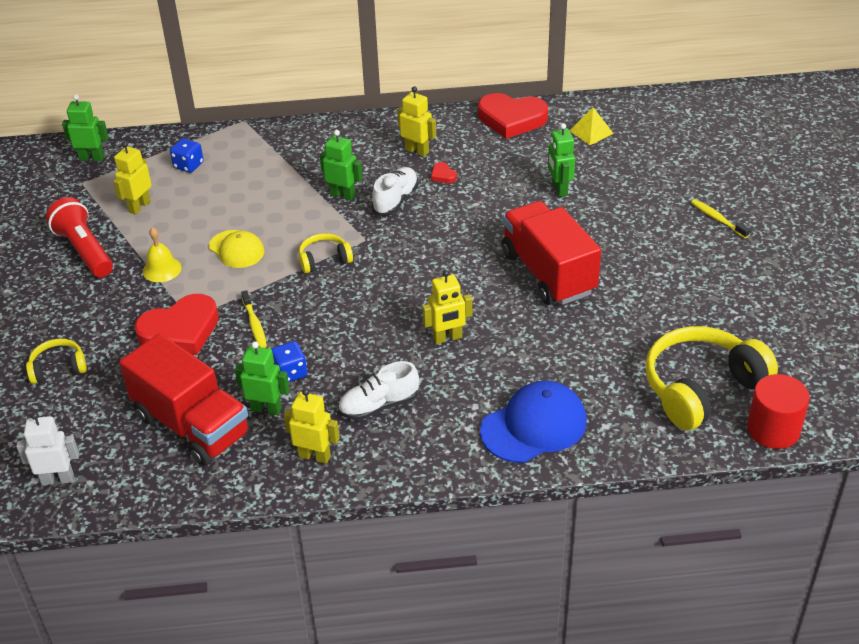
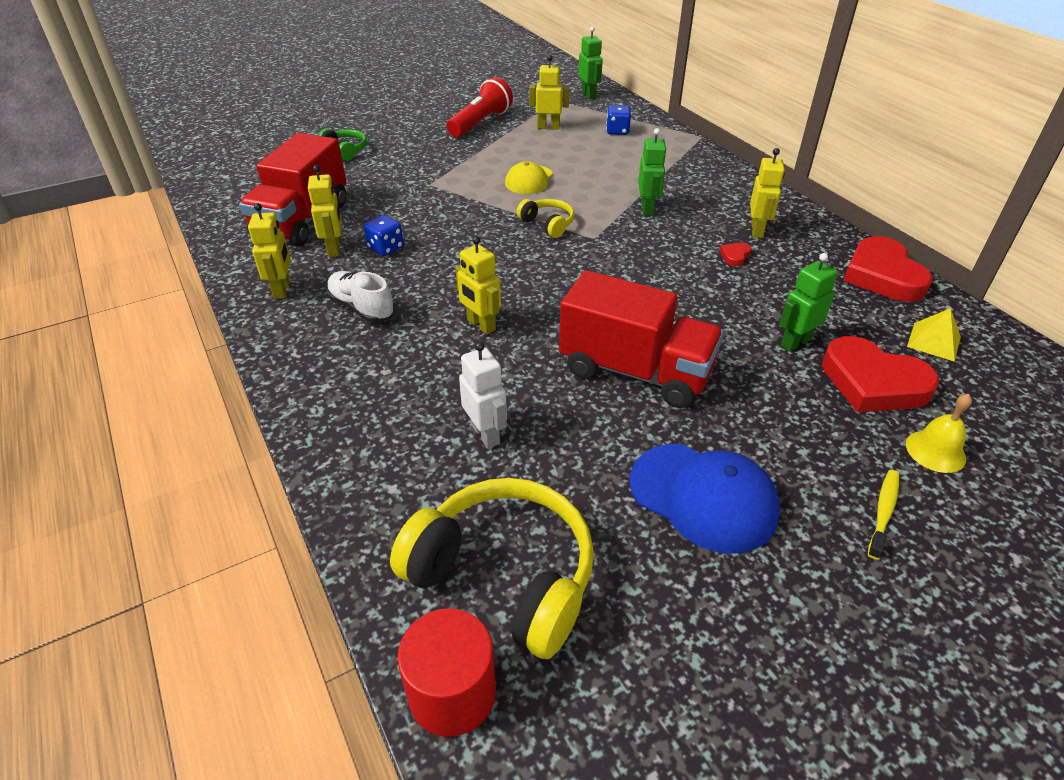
camera: 65 degrees right, 0 degrees up
(58, 368) = (345, 151): yellow headphones -> green headphones
(58, 479) = (228, 184): white robot -> white robot (486, 434)
(162, 269) = (480, 156): yellow bell -> yellow bell (935, 451)
(180, 331) = (411, 184): red heart -> red heart (873, 382)
(254, 324) = (438, 214): yellow toothbrush -> none
(266, 409) = (334, 249): green robot -> yellow robot
(395, 200) = (668, 239): white shoe -> none
(534, 426) = (370, 424): blue cap -> blue cap (703, 497)
(548, 273) = (635, 371): red truck -> red truck turned 75 degrees clockwise

